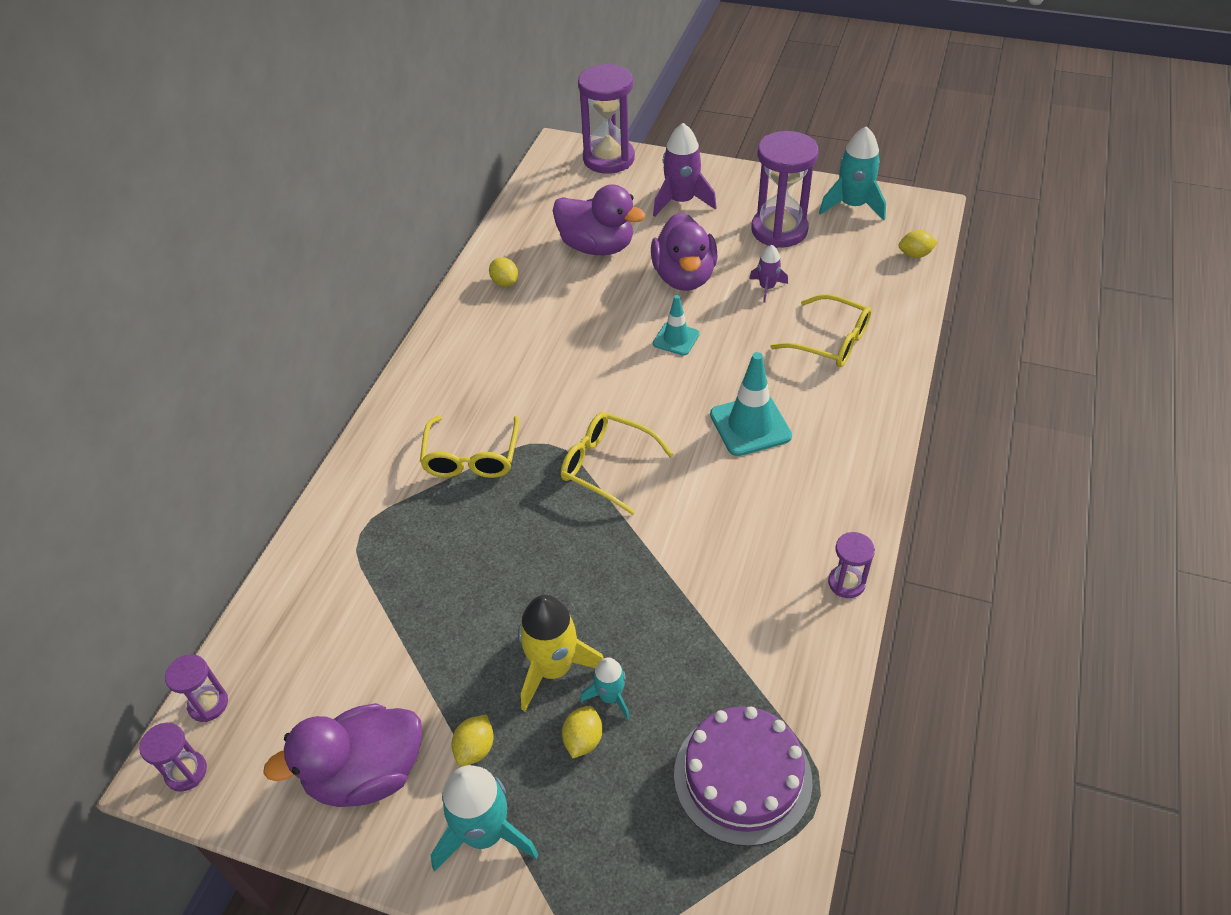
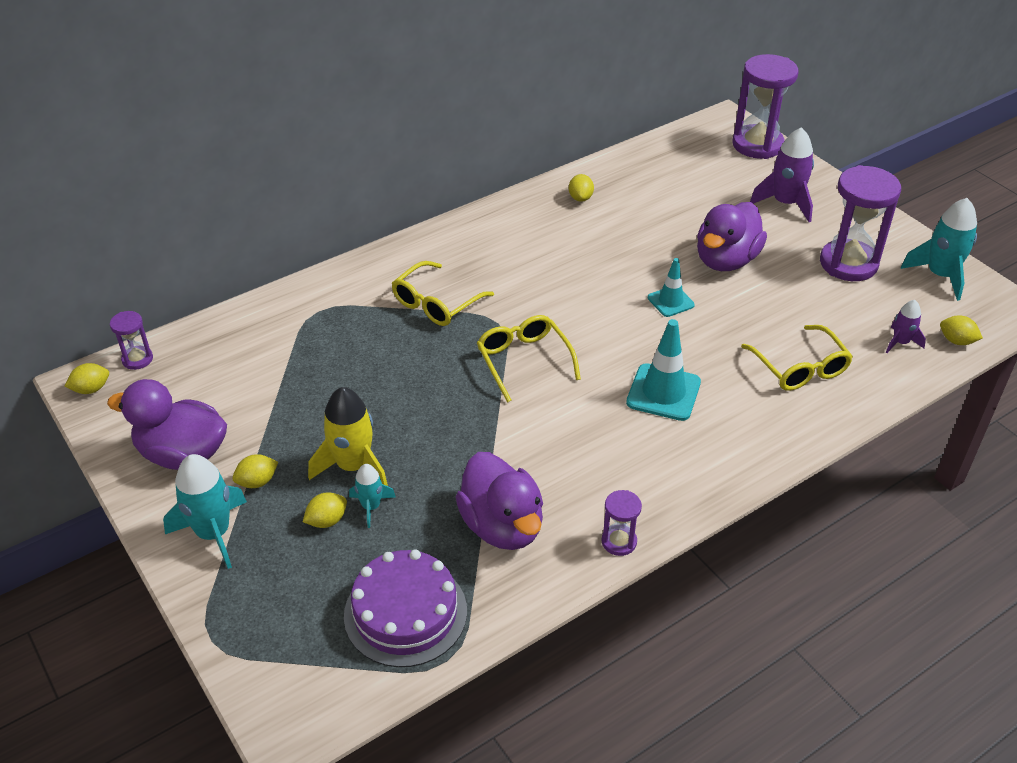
camera: 35 degrees right, 5 degrees down
(186, 772) = (91, 389): purple hourglass -> yellow lemon
(597, 247) = (678, 205): purple duck -> purple duck (502, 526)
(767, 288) = (788, 301): purple rocket -> purple rocket (900, 342)

